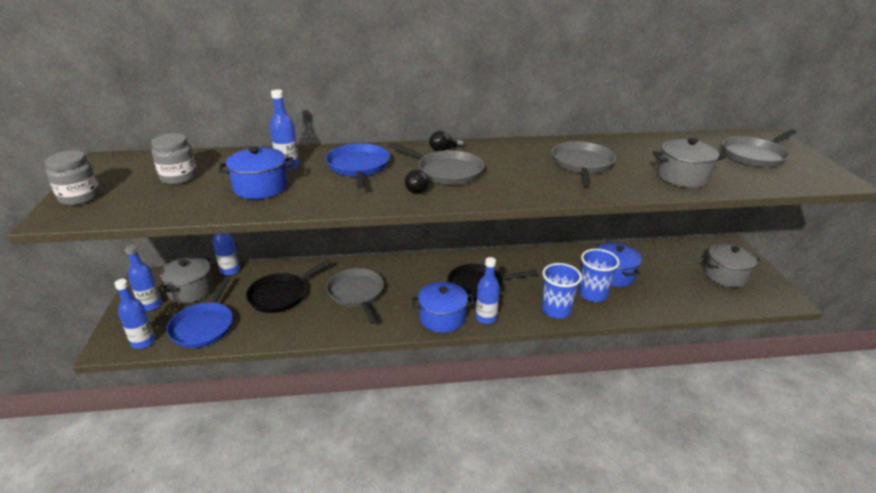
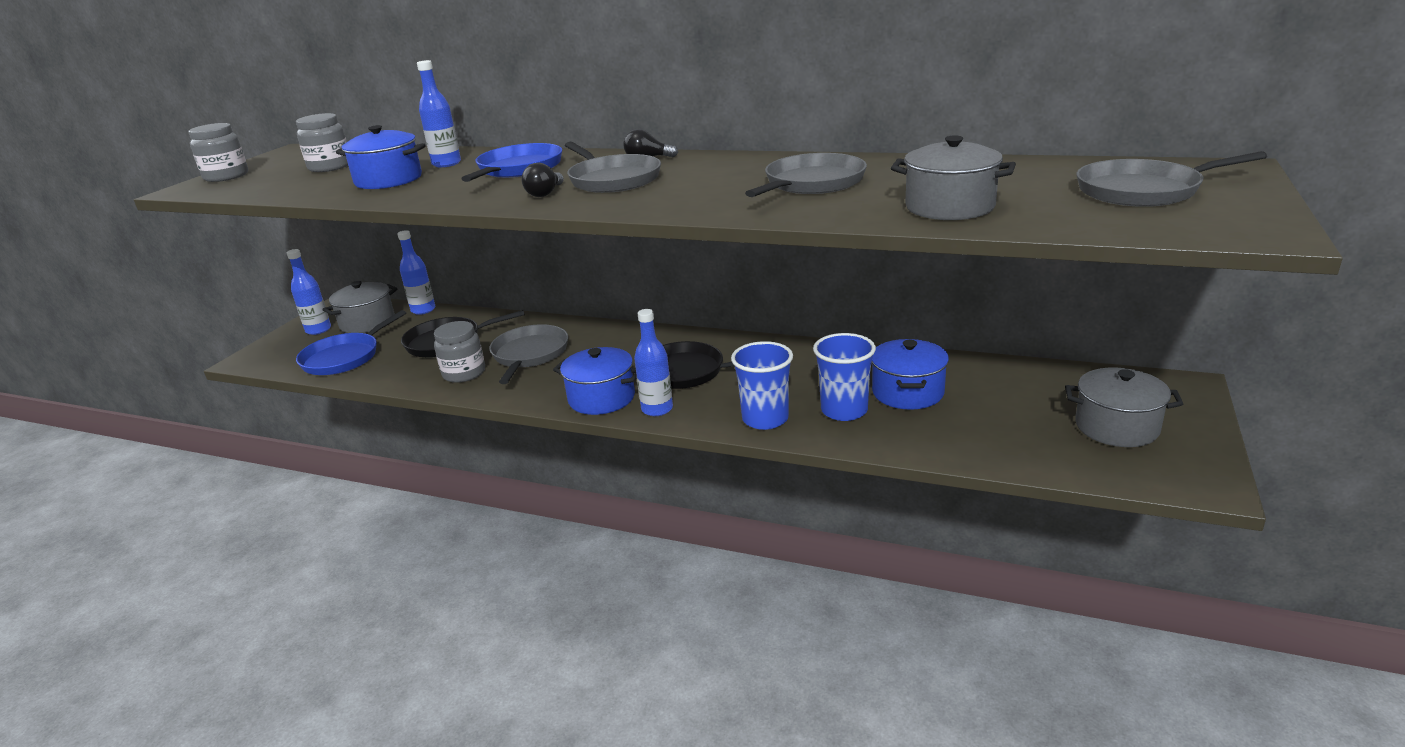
camera: 30 degrees right, 5 degrees down
(143, 342) = (278, 361): blue bottle -> none
(322, 319) = (464, 373): none -> grey jar

